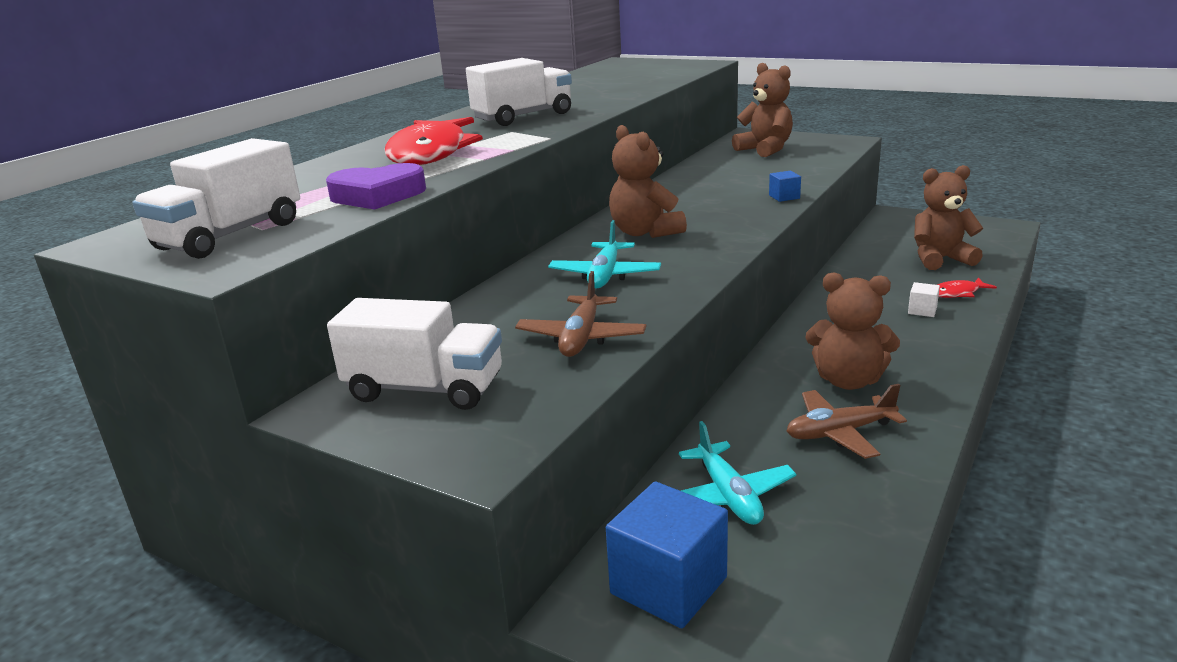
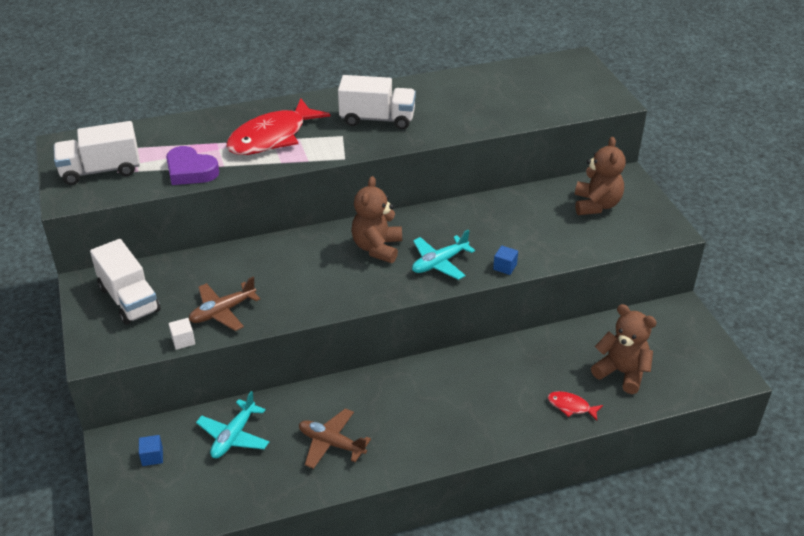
camera: 40 degrees right, 15 degrees up
(605, 275) = (301, 272): turquoise plane -> turquoise plane (439, 263)
(668, 585) = (152, 456): blue cube -> blue cube, size x0.46
(848, 381) = (392, 418): brown teddy bear -> none
(922, 310) = (523, 403): white cube -> white cube (183, 340)

